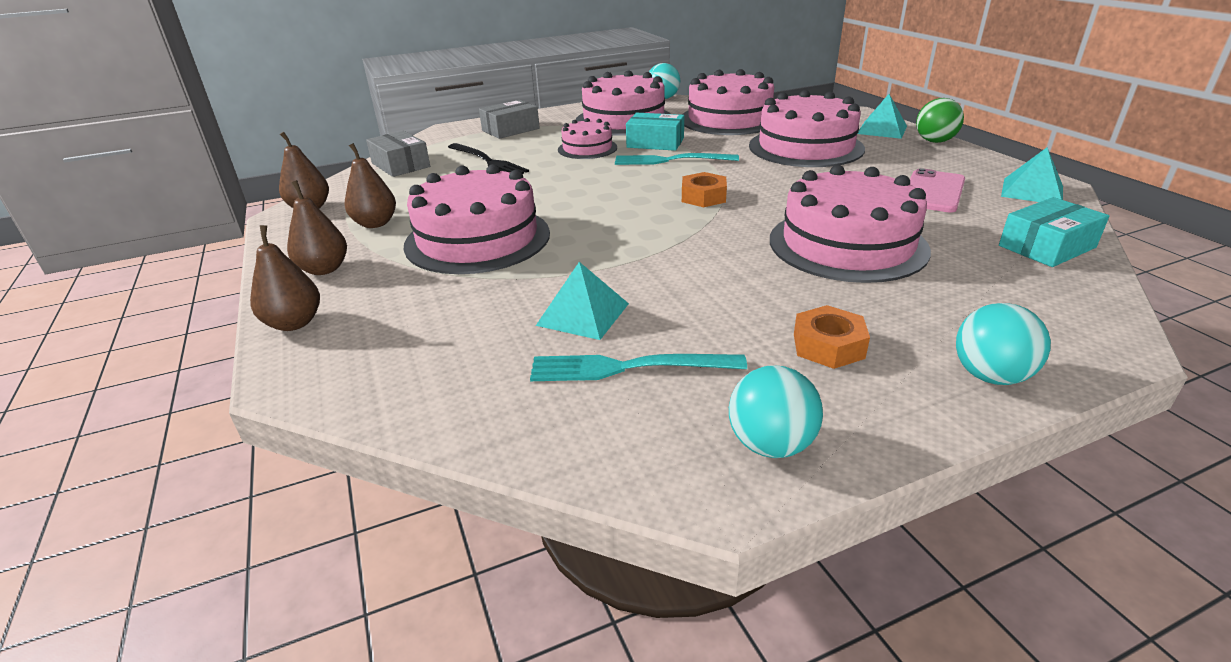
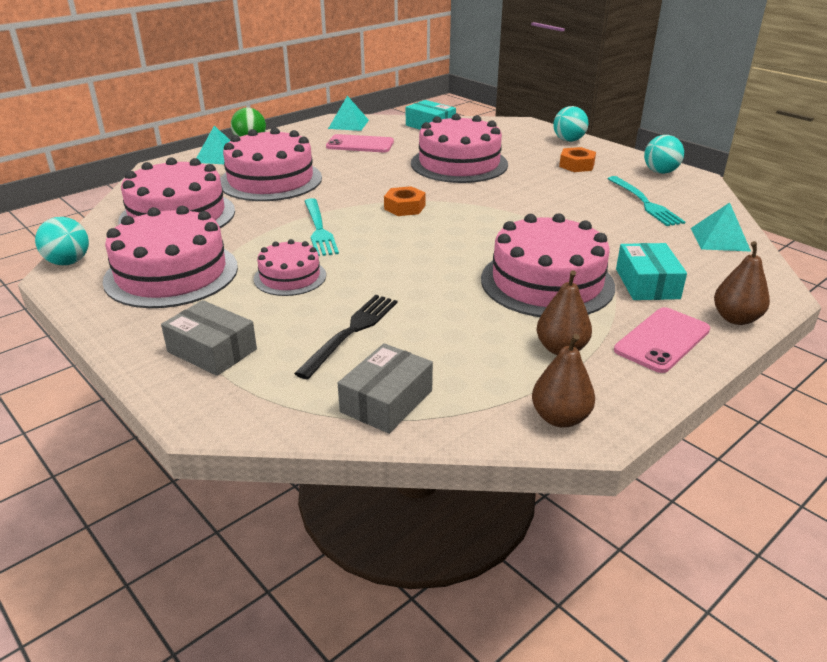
camera: 110 degrees left, 0 degrees up
(324, 269) = (662, 340): brown pear -> pink phone
(583, 314) = (610, 221): turquoise pyramid -> turquoise pyramid (719, 239)
(655, 143) = (264, 243): turquoise box -> turquoise box (647, 283)

